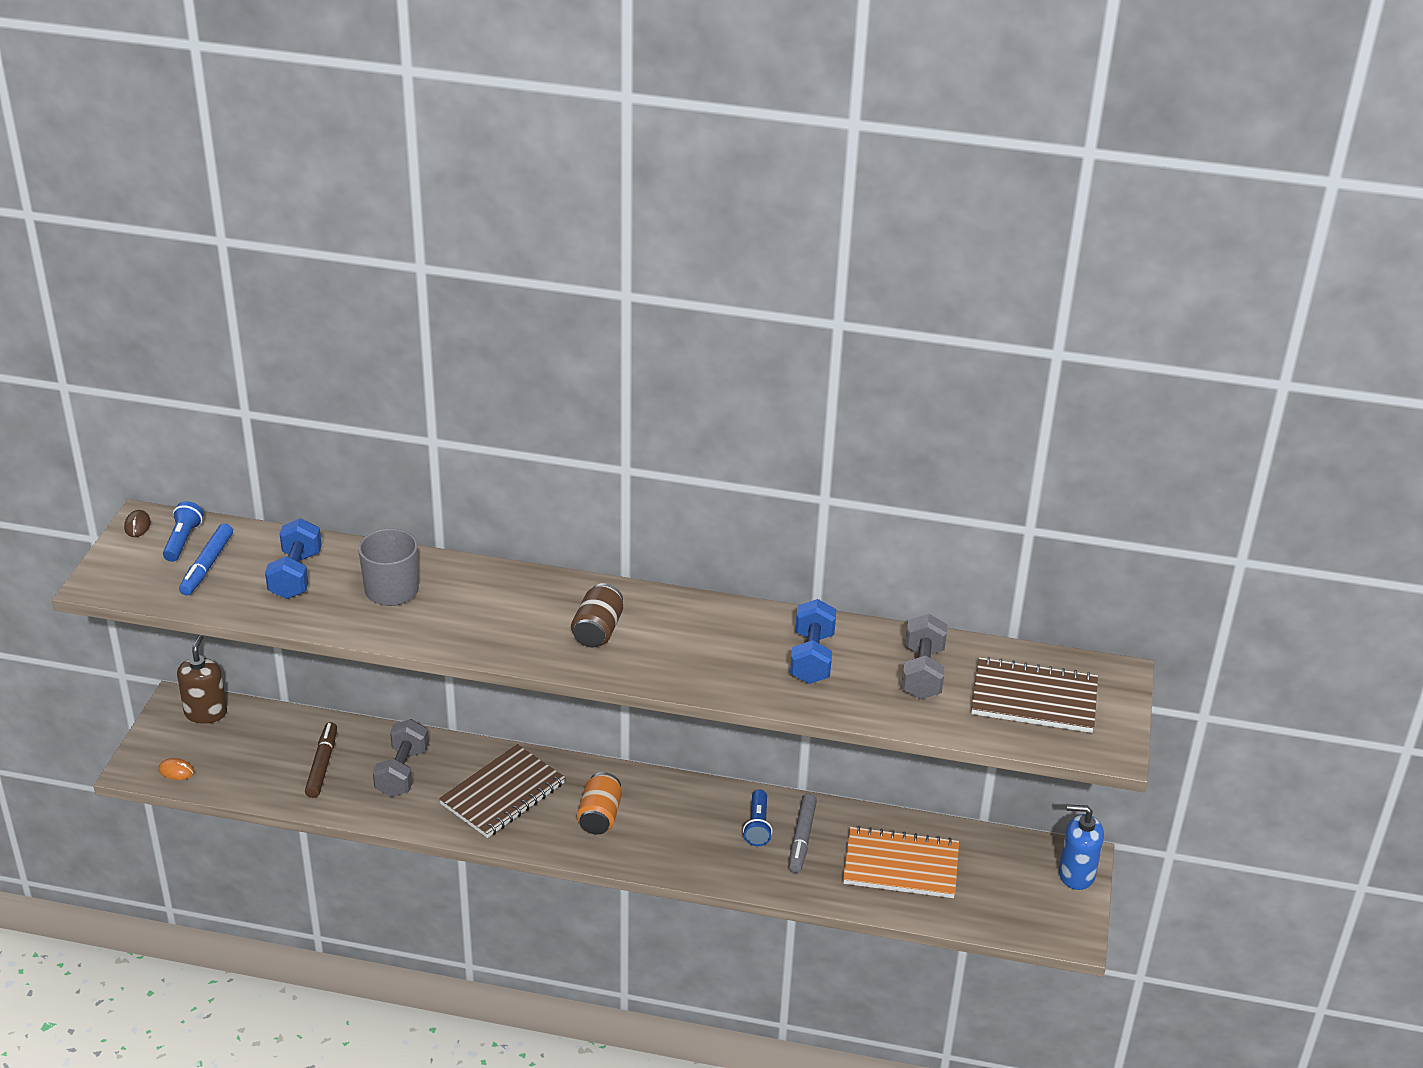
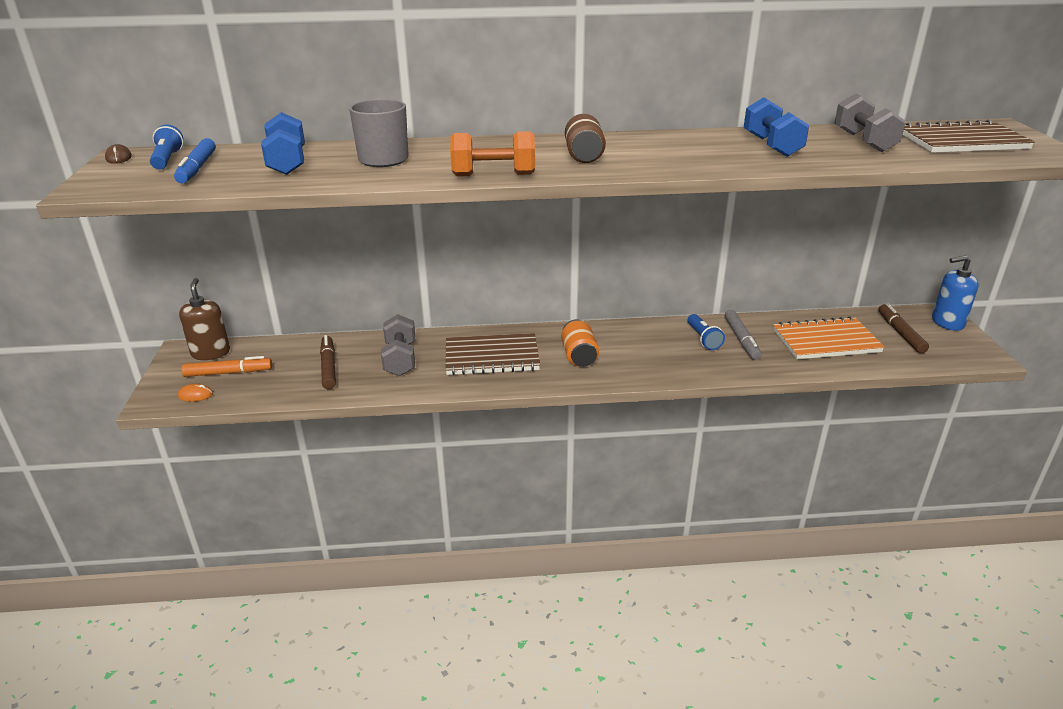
camera: 15 degrees left, 5 degrees down
(216, 747) = (228, 373): none -> orange marker
(485, 647) = (493, 175): none -> orange dumbbell
(502, 793) = (492, 357): brown notebook -> brown notebook turned 60 degrees clockwise
(1002, 876) = (900, 333): none -> brown marker

